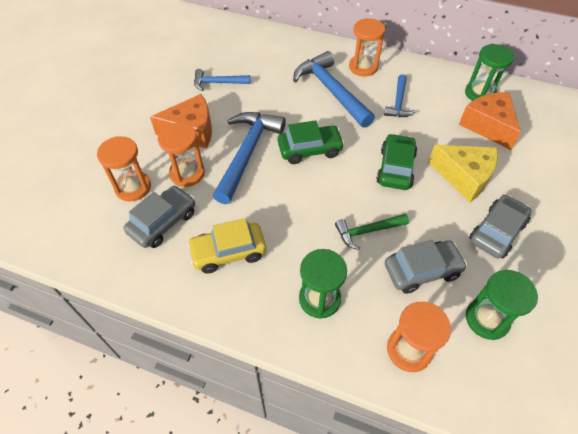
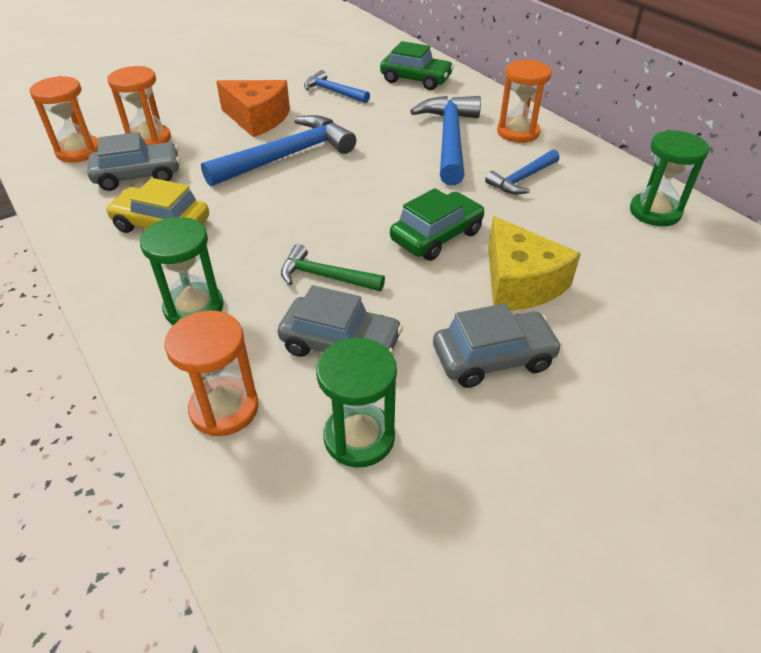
camera: 35 degrees right, 10 degrees down
(187, 173) = (209, 149): orange hourglass -> orange hourglass (79, 151)
(310, 150) = (356, 179): green car -> green car (416, 80)
(488, 126) = (624, 248): orange cheese -> none

